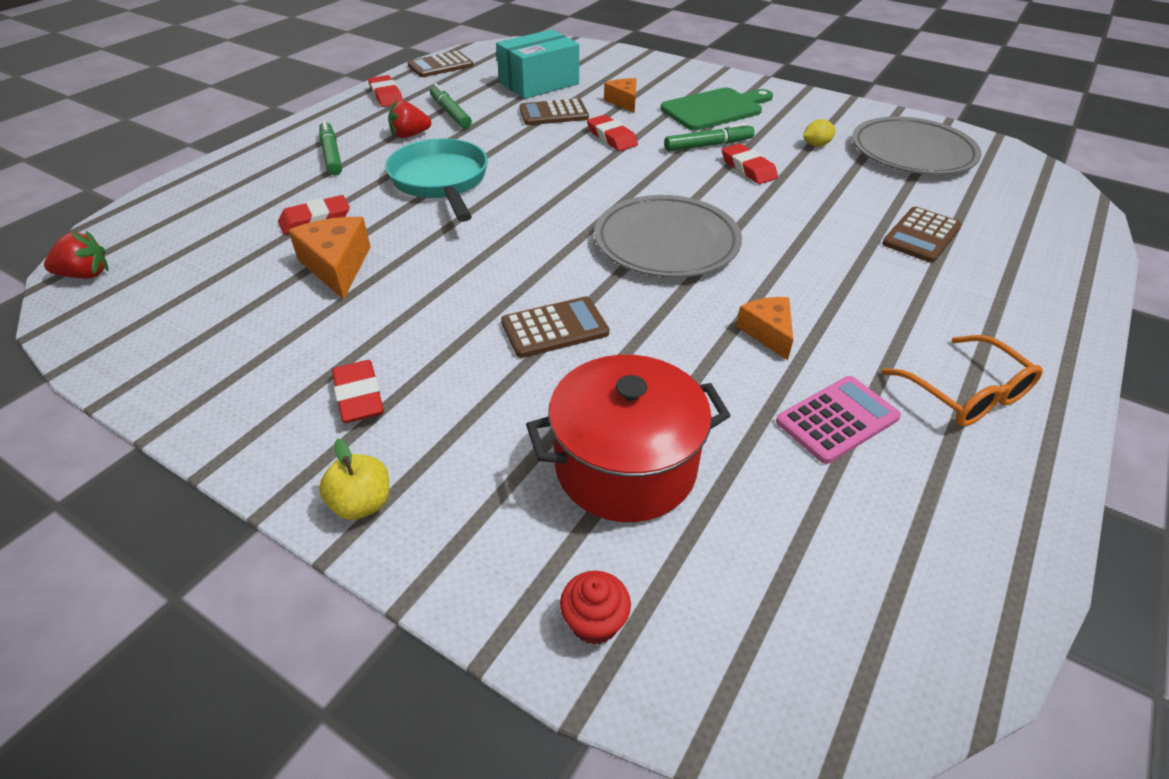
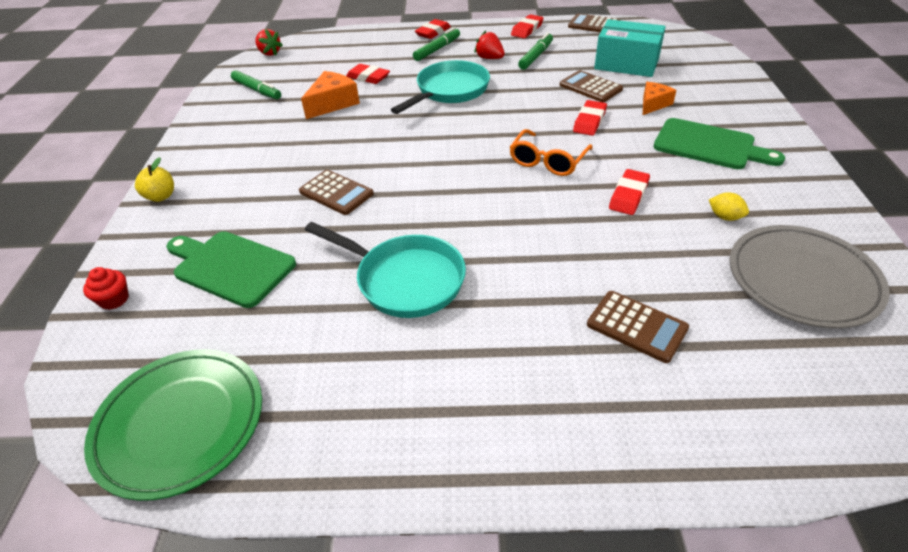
camera: 60 degrees right, 0 degrees up
(359, 396) = (233, 160): red eraser -> red eraser (433, 32)
(625, 466) = (230, 267): red pot -> green cutting board
(666, 242) = (473, 197): grey plate -> none
(708, 145) = (639, 164): green marker -> green marker (257, 90)
(767, 332) = (404, 280): orange cheese -> turquoise pan
(837, 419) = (330, 344): pink calculator -> none
(907, 592) = (180, 424): none -> green plate
(921, 236) = (636, 326): brown calculator -> brown calculator turned 150 degrees counterclockwise
(966, 394) = (411, 411): orange glasses -> orange glasses (547, 161)

